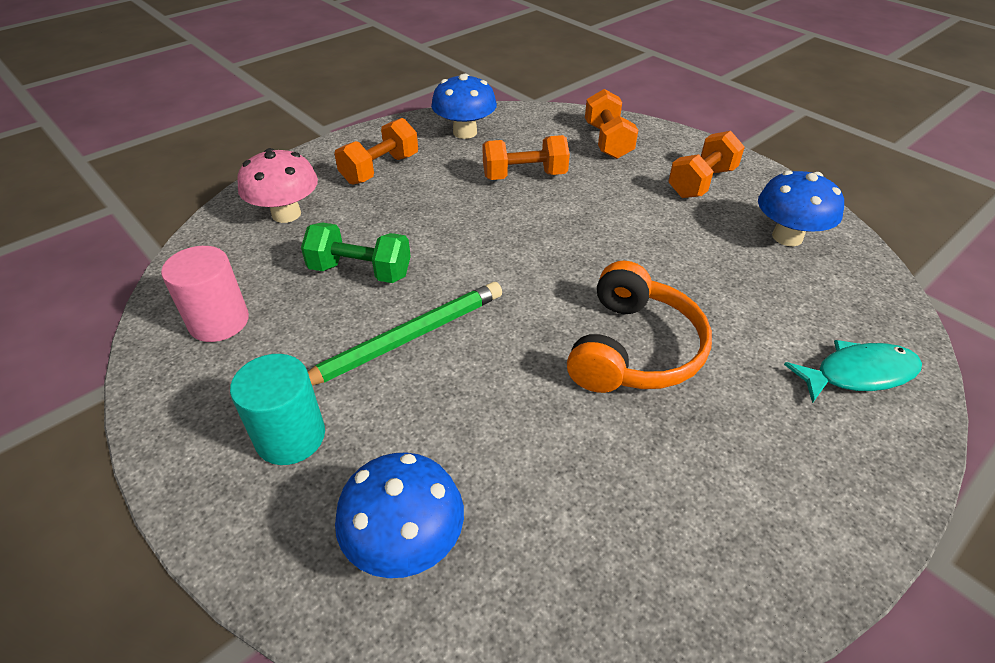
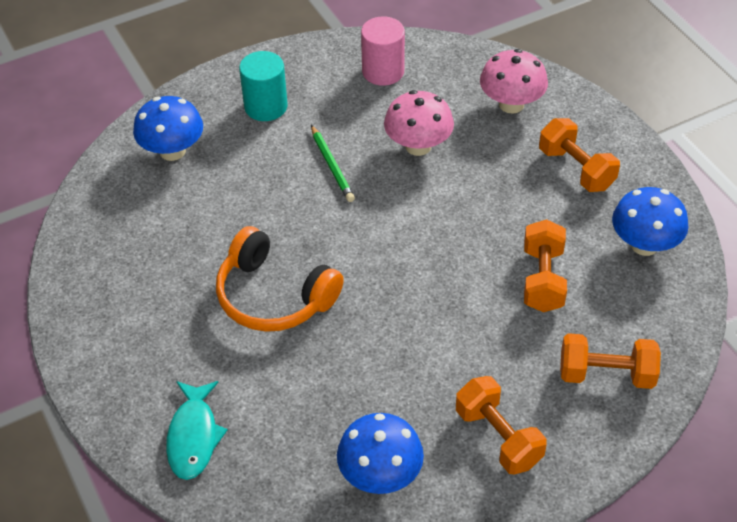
camera: 105 degrees right, 5 degrees up
(360, 271) = (418, 146): green dumbbell -> pink mushroom
(406, 339) = (332, 166): green pencil -> green pencil, size x0.62

